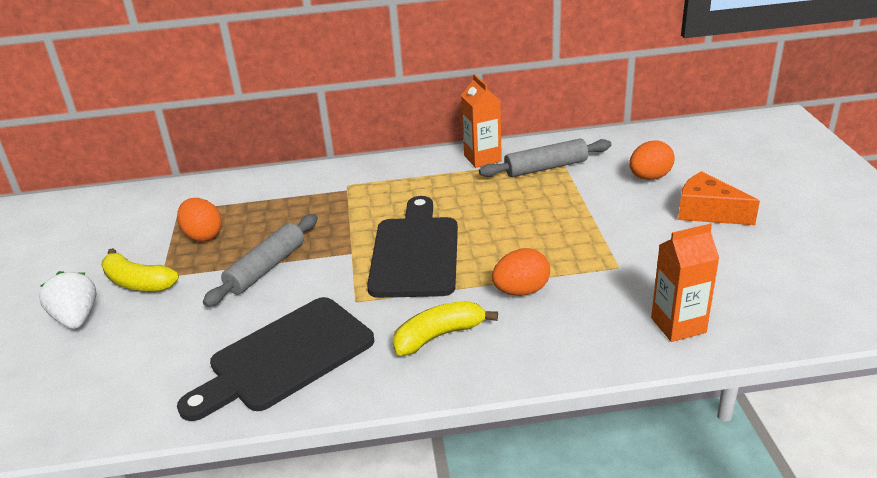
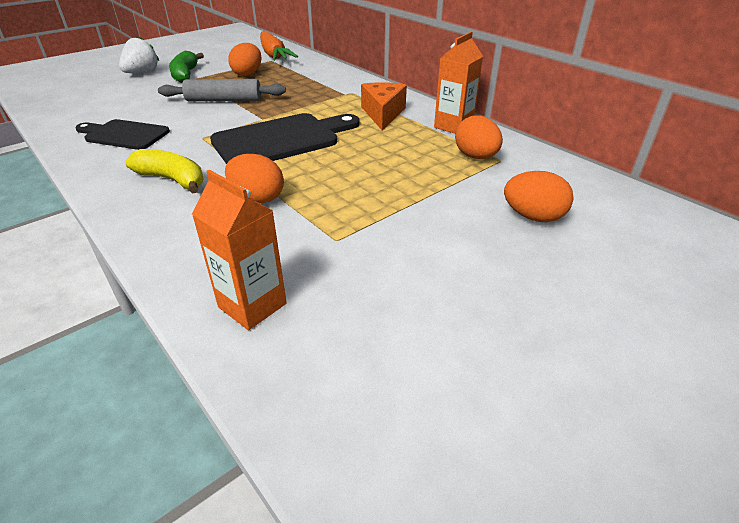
camera: 55 degrees right, 5 degrees up
(138, 282) = (185, 74): yellow banana -> green banana
(162, 204) = (274, 55): none -> orange carrot
(285, 357) = (124, 135): black cutting board -> black cutting board, size x0.64
(546, 168) = (476, 157): grey rolling pin -> orange egg
(707, 212) = (506, 275): orange cheese -> orange cheese (383, 114)

